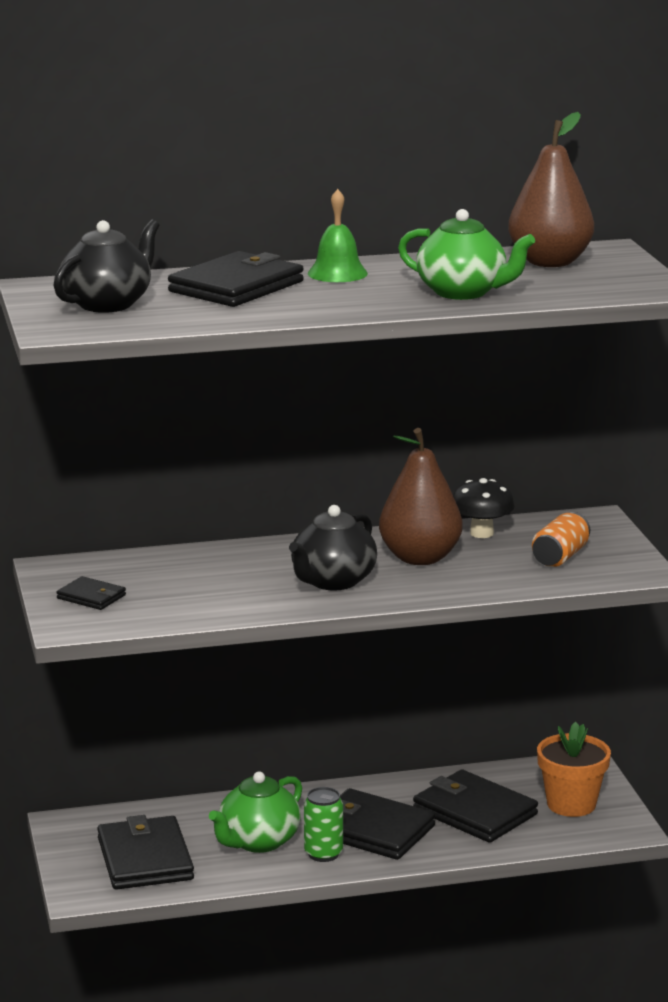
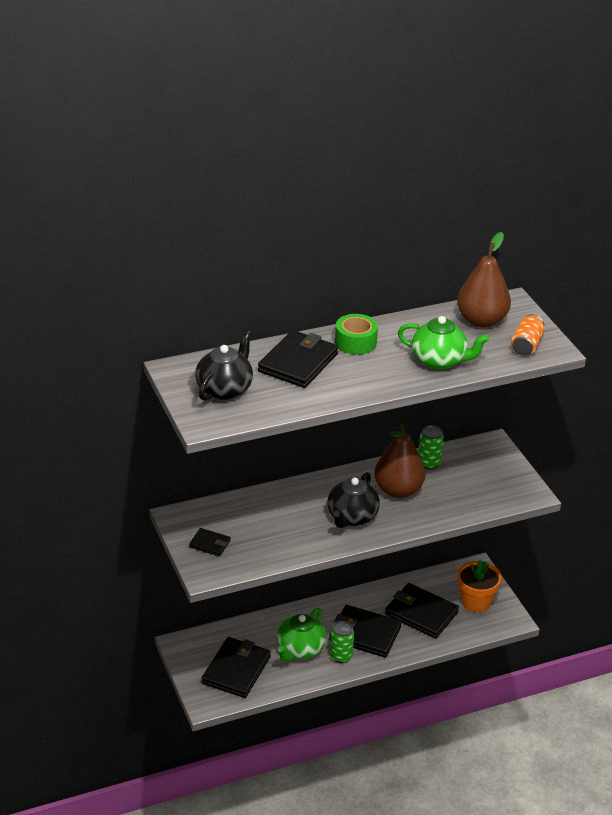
camera: 10 degrees left, 15 degrees up
(145, 859) = (236, 670): black wallet -> black wallet turned 45 degrees clockwise
(337, 273) = (355, 342): green bell -> green tape
(481, 533) = (429, 463): black mushroom -> green can
(560, 557) = (481, 483): orange can -> orange can (526, 345)

